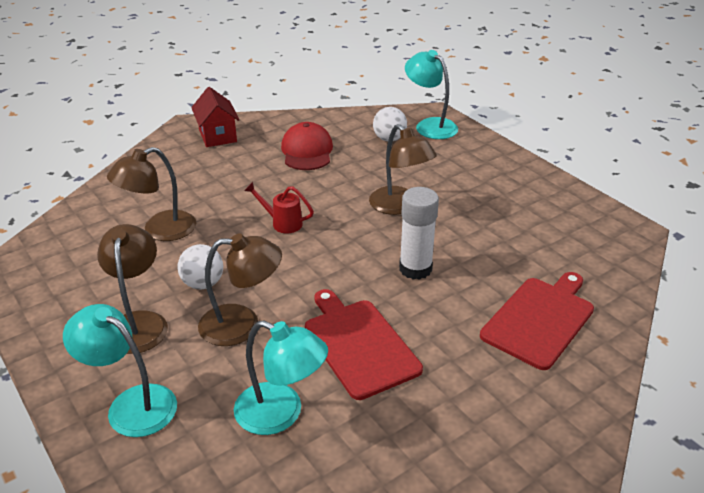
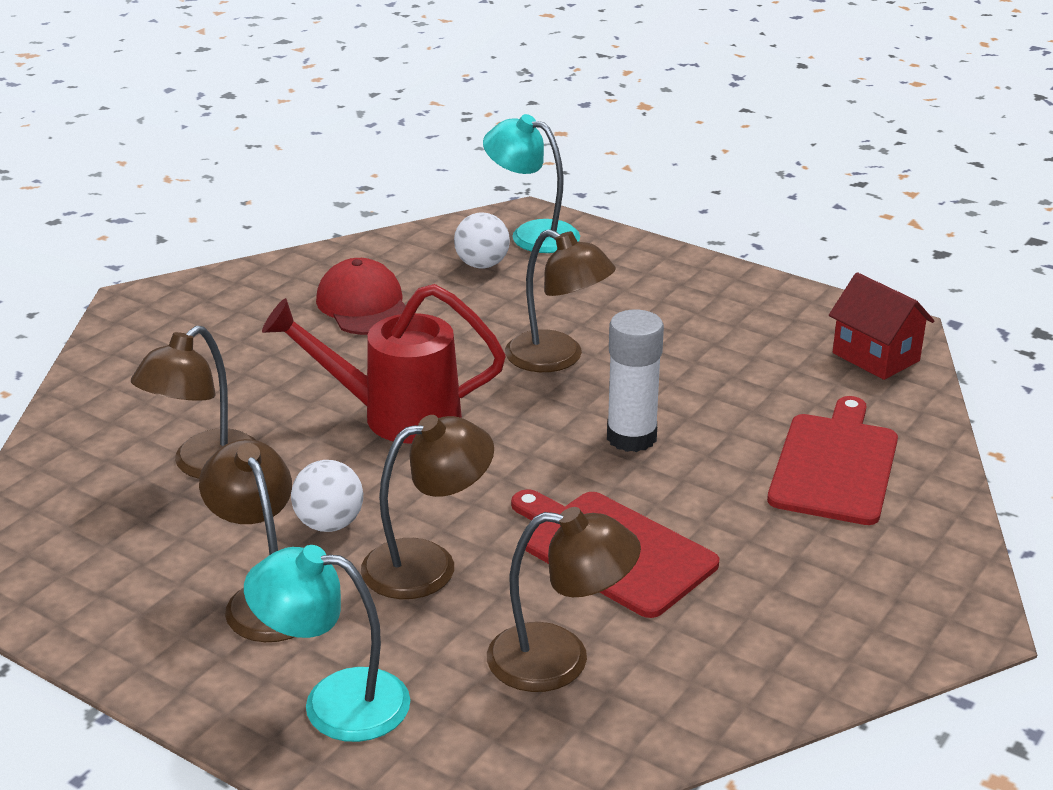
camera: 20 degrees left, 5 degrees down
(217, 136) = (199, 308): red house -> red house (875, 357)
(281, 414) = (559, 660): turquoise lamp -> brown lamp
(282, 223) = (394, 416): red watering can -> red watering can, size x1.98

